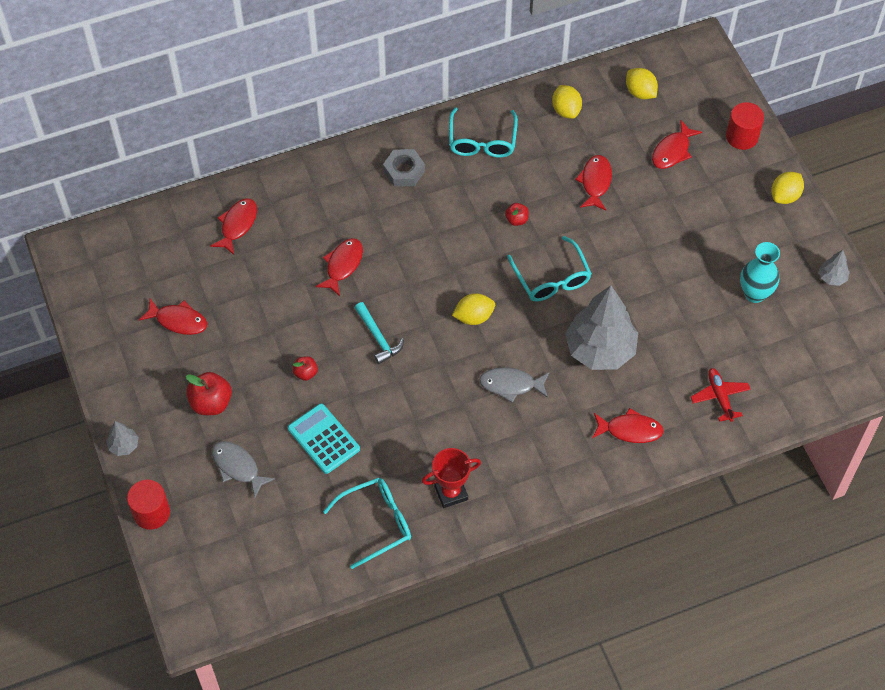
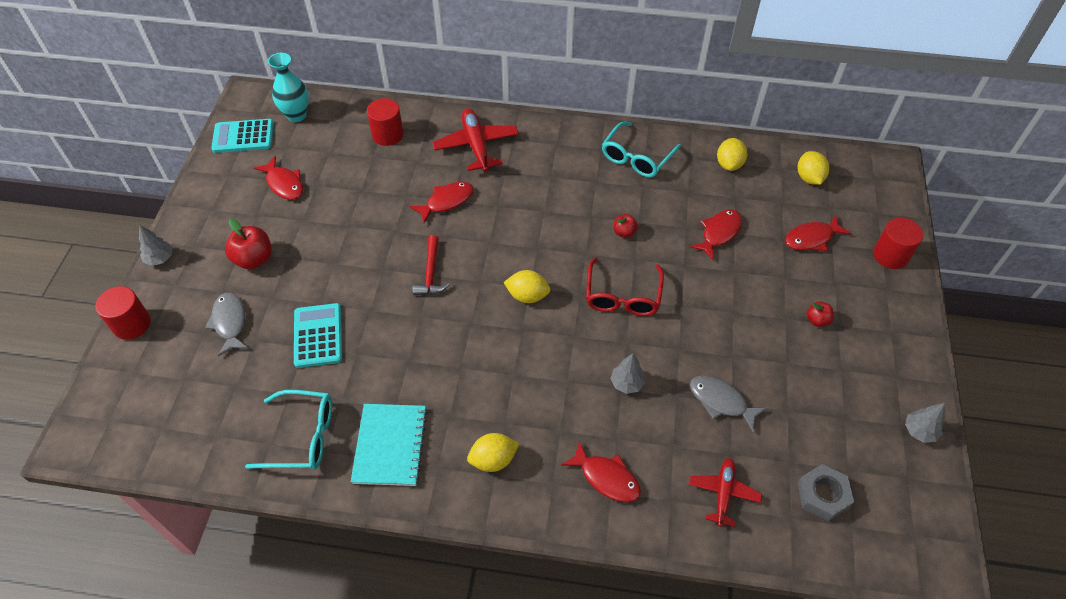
camera: 30 degrees right, 5 degrees down
(97, 293) = (243, 136): none -> turquoise calculator
(237, 225) = (388, 135): red fish -> red cylinder
(305, 373) = (348, 273): red apple -> red apple (817, 320)
(329, 197) = (476, 146): none -> red plane
(378, 337) = (431, 273): turquoise hammer -> red hammer
(404, 171) = (552, 152): grey nut -> grey nut (822, 495)
(451, 493) = (390, 445): red trophy -> turquoise notebook
(511, 385) = (518, 373): grey fish -> grey fish (721, 401)
(551, 278) = (622, 296): turquoise glasses -> red glasses
(600, 350) = (627, 383): grey tree -> grey tree, size x0.43
(754, 293) = (822, 406): turquoise vase -> turquoise vase (296, 115)
(785, 196) = (907, 328): yellow lemon -> yellow lemon (493, 460)

